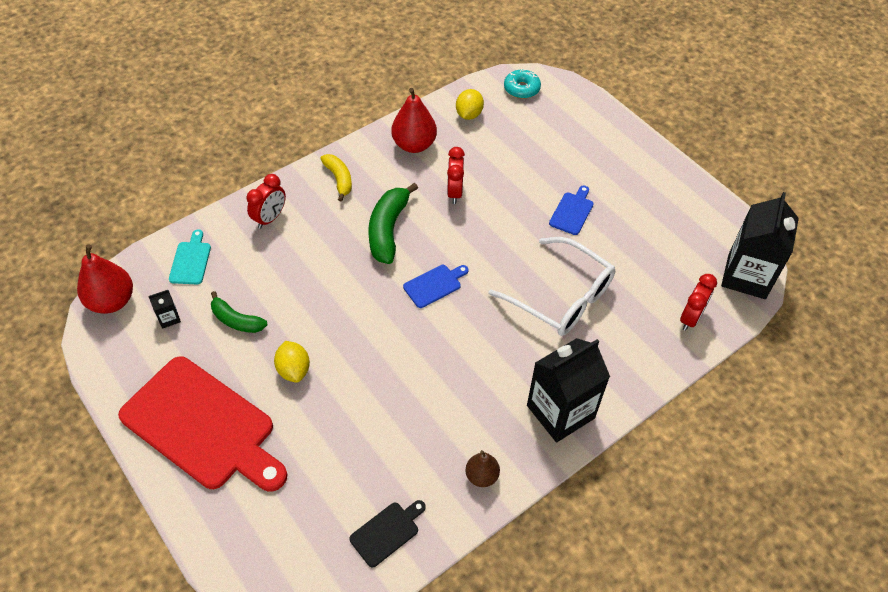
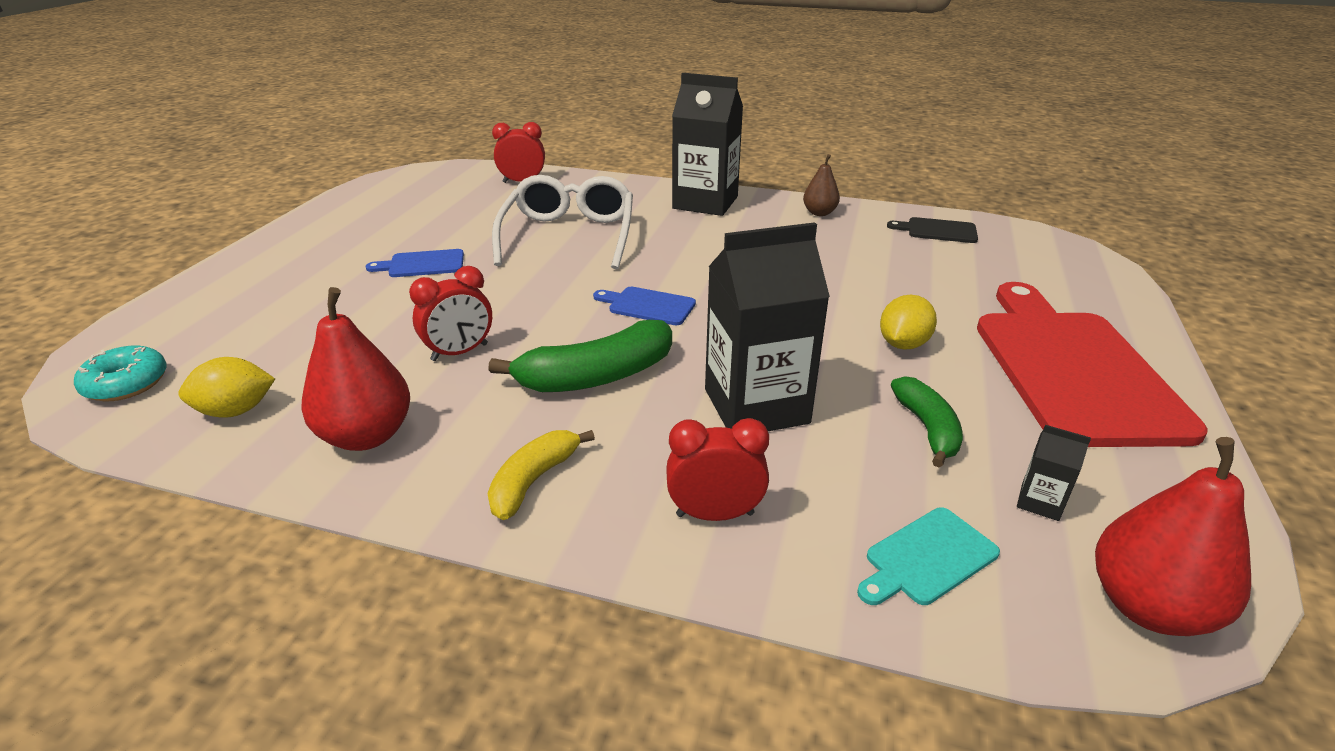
camera: 125 degrees left, 20 degrees down
(746, 276) = (440, 173): black carton -> black carton (756, 406)

